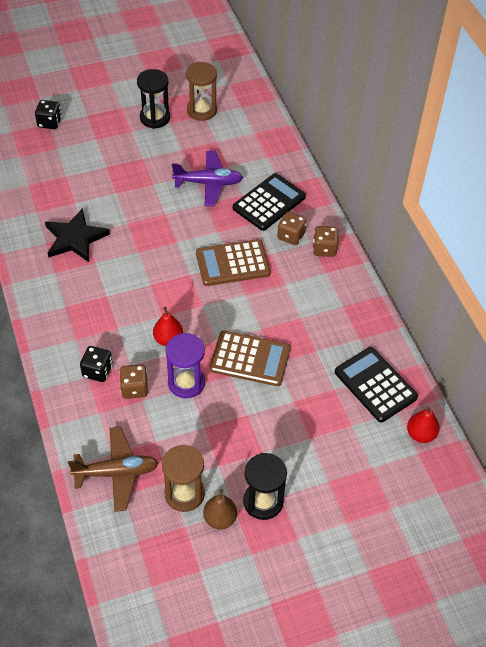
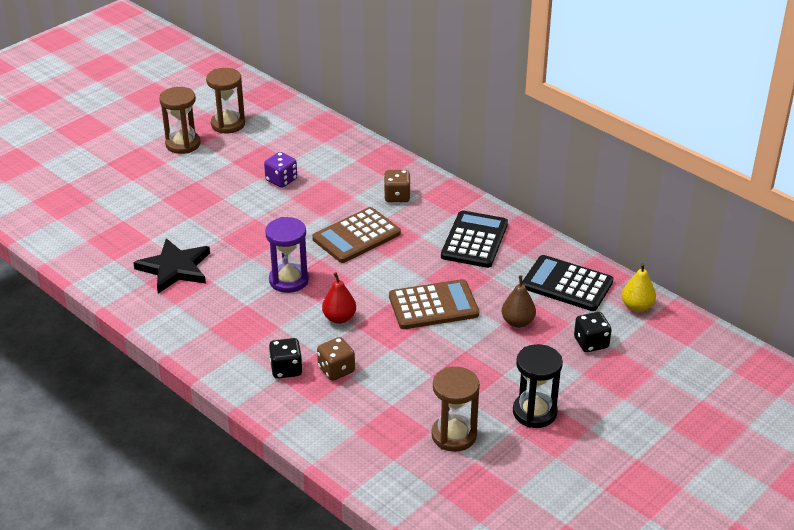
camera: 25 degrees left, 15 degrees down
(49, 123) = (69, 181): black dice -> black dice (591, 343)
(116, 472) = (372, 444): brown plane -> none
(155, 118) = (183, 144): black hourglass -> brown hourglass
(186, 383) = (385, 346): purple hourglass -> purple hourglass (289, 280)
(208, 183) = (281, 180): purple plane -> purple dice
(220, 518) = (504, 441): brown pear -> brown pear (517, 322)
(269, 202) = (354, 177): black calculator -> black calculator (474, 240)
(324, 249) = (437, 196): brown dice -> none
(420, 434) = (637, 307): red pear -> yellow pear

